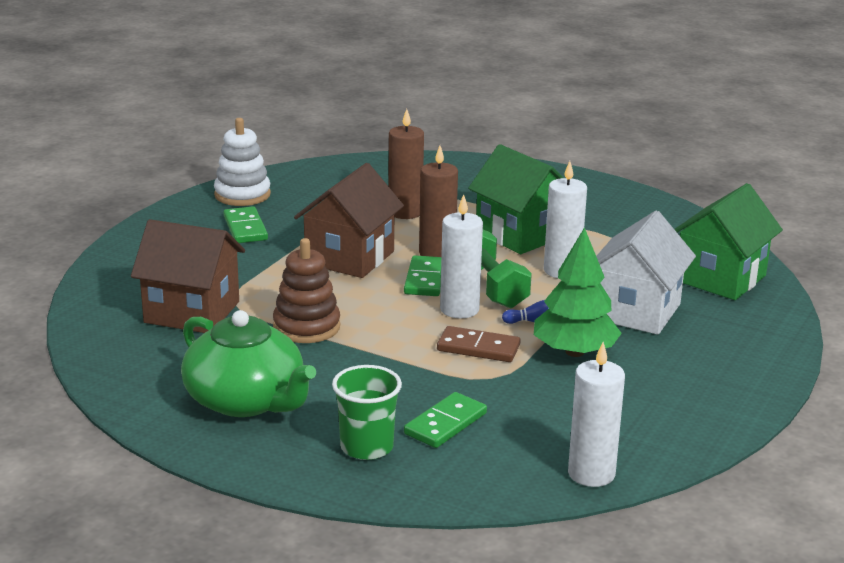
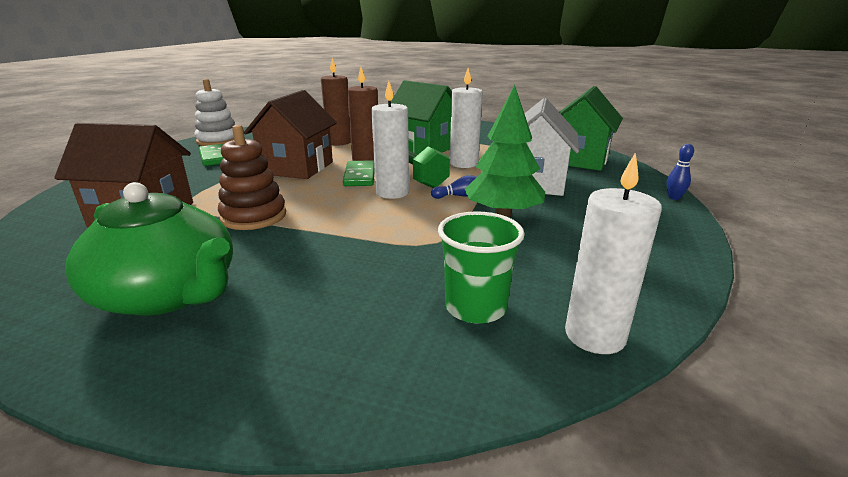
camera: 10 degrees left, 0 degrees up
(366, 447) = (312, 335): green cup -> green cup (475, 307)
(445, 423) = (403, 293): green domino -> none
(478, 348) = (417, 218): brown domino -> none
(790, 351) = (674, 197): none -> blue bowling pin

